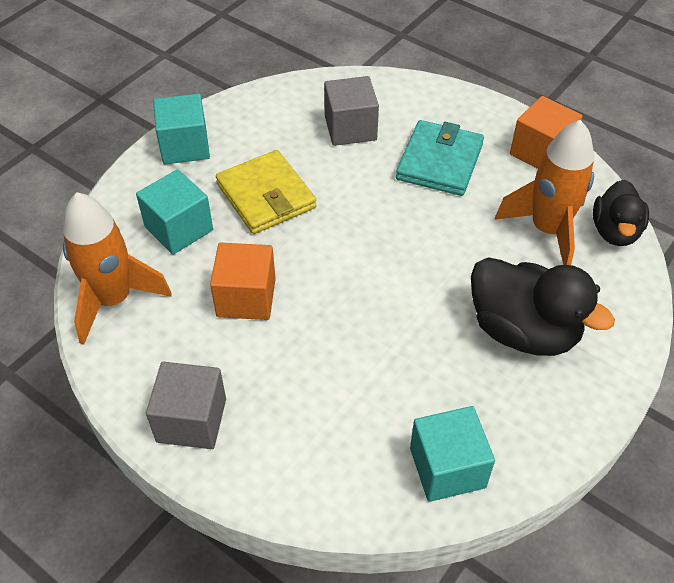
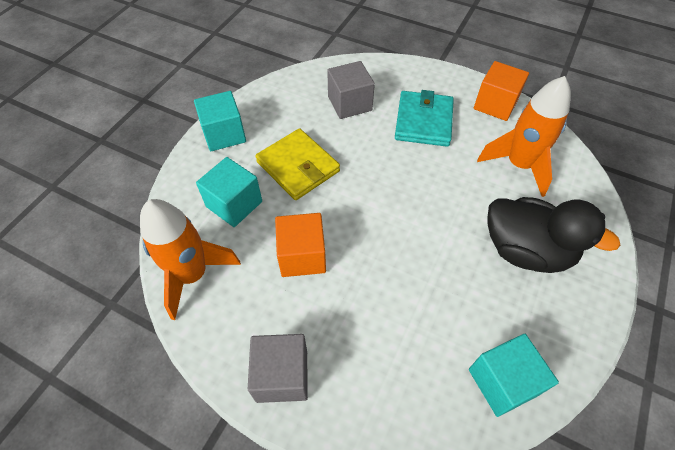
camera: 10 degrees left, 5 degrees up
(615, 231) = (567, 159): black duck -> none

